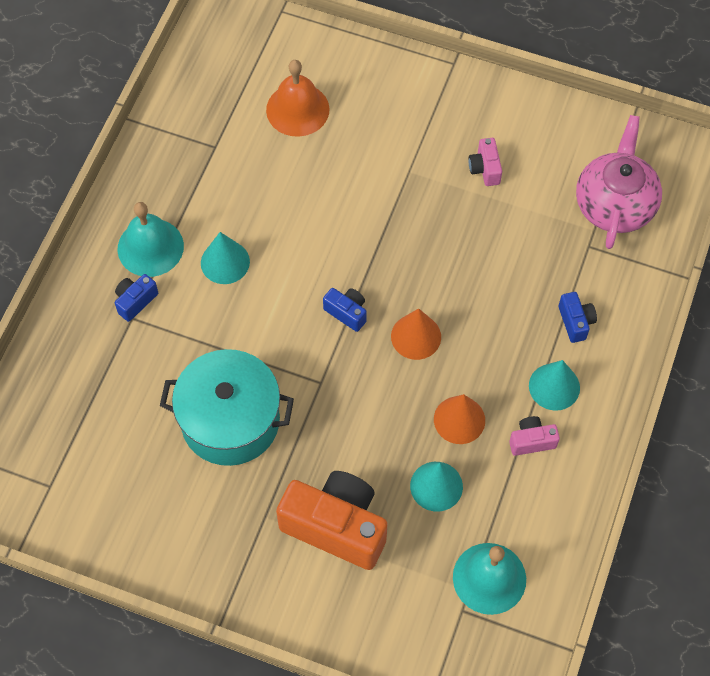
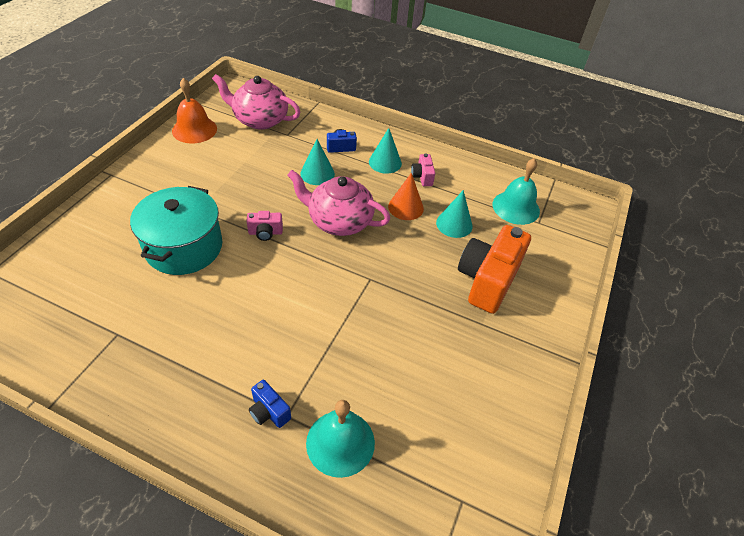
camera: 90 degrees left, 15 degrees down
(150, 247) = (211, 395): turquoise bell -> turquoise bell (340, 442)
(225, 262) = (245, 334): turquoise cone -> turquoise cone (317, 173)
(230, 420) = (399, 341): turquoise pot -> turquoise pot (184, 247)
(297, 109) = (106, 270): orange bell -> orange bell (194, 129)
(347, 312) = (312, 257): blue camera -> none
(416, 336) = (339, 221): orange cone -> pink teapot
(485, 169) = (211, 170): pink camera -> pink camera (265, 233)

